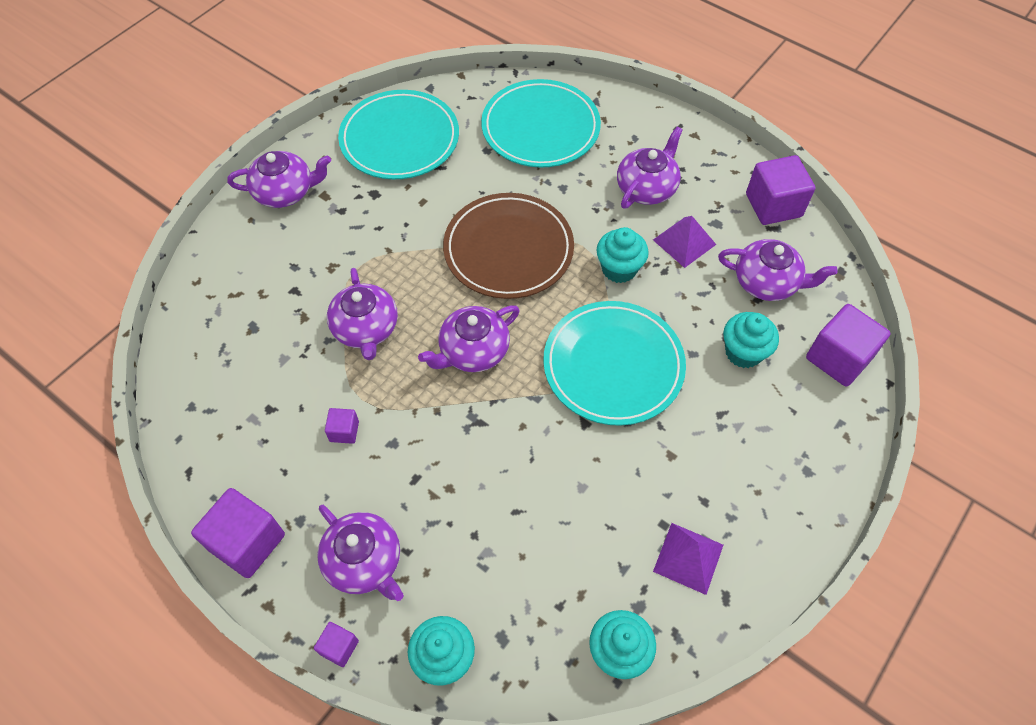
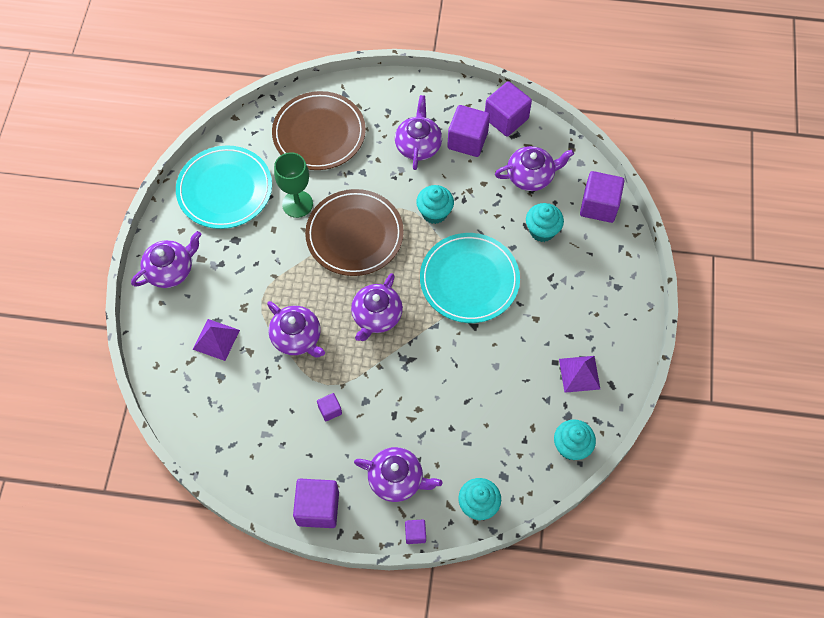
camera: 30 degrees left, 5 degrees up
(467, 188) = (297, 204): none -> green goblet
(540, 128) = (319, 133): turquoise plate -> brown plate
(684, 242) = (464, 173): purple pyramid -> purple pyramid (216, 339)
(710, 208) = (467, 140): none -> purple cube

